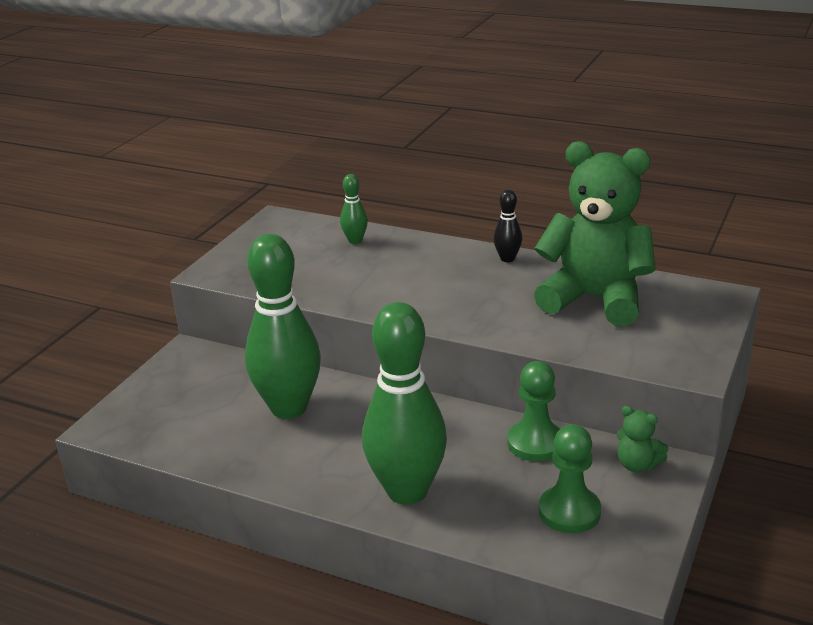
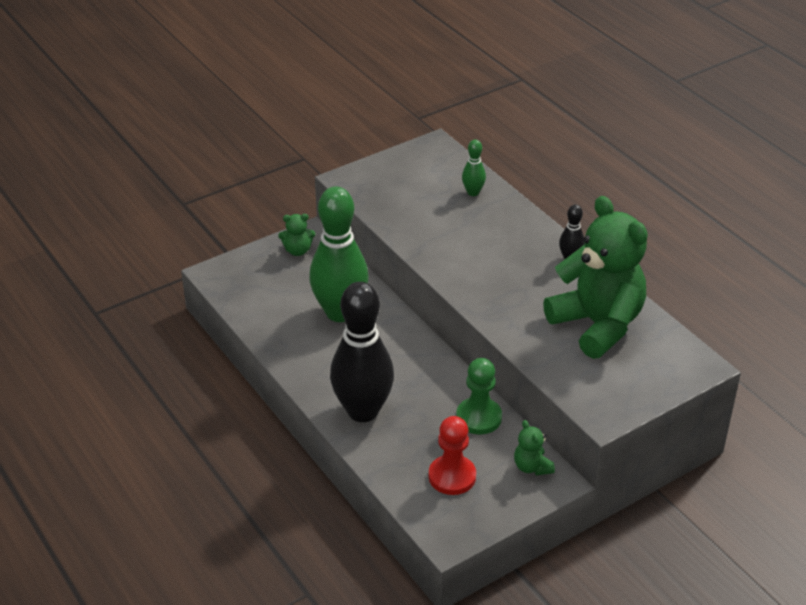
camera: 30 degrees right, 10 degrees up
(186, 370) = (297, 250): none -> green teddy bear
(407, 491) = (363, 411): green bowling pin -> black bowling pin
(569, 511) = (452, 476): green pawn -> red pawn

